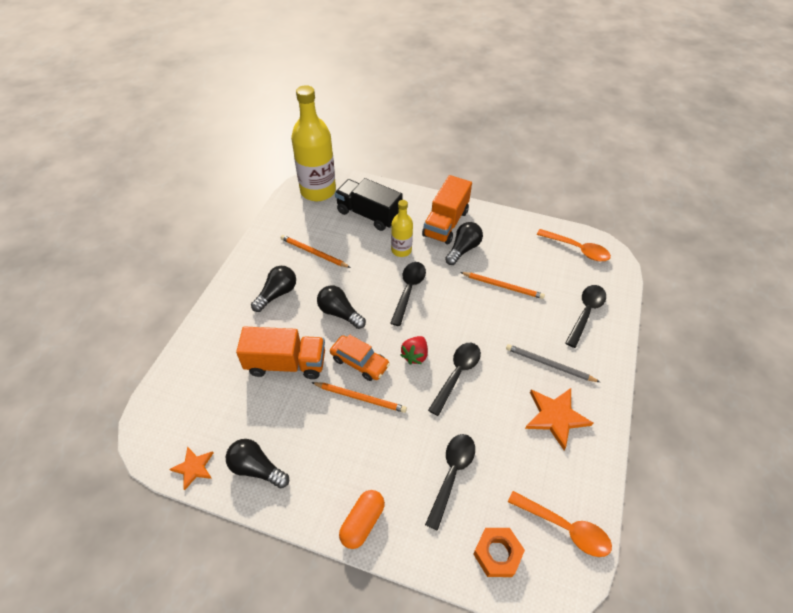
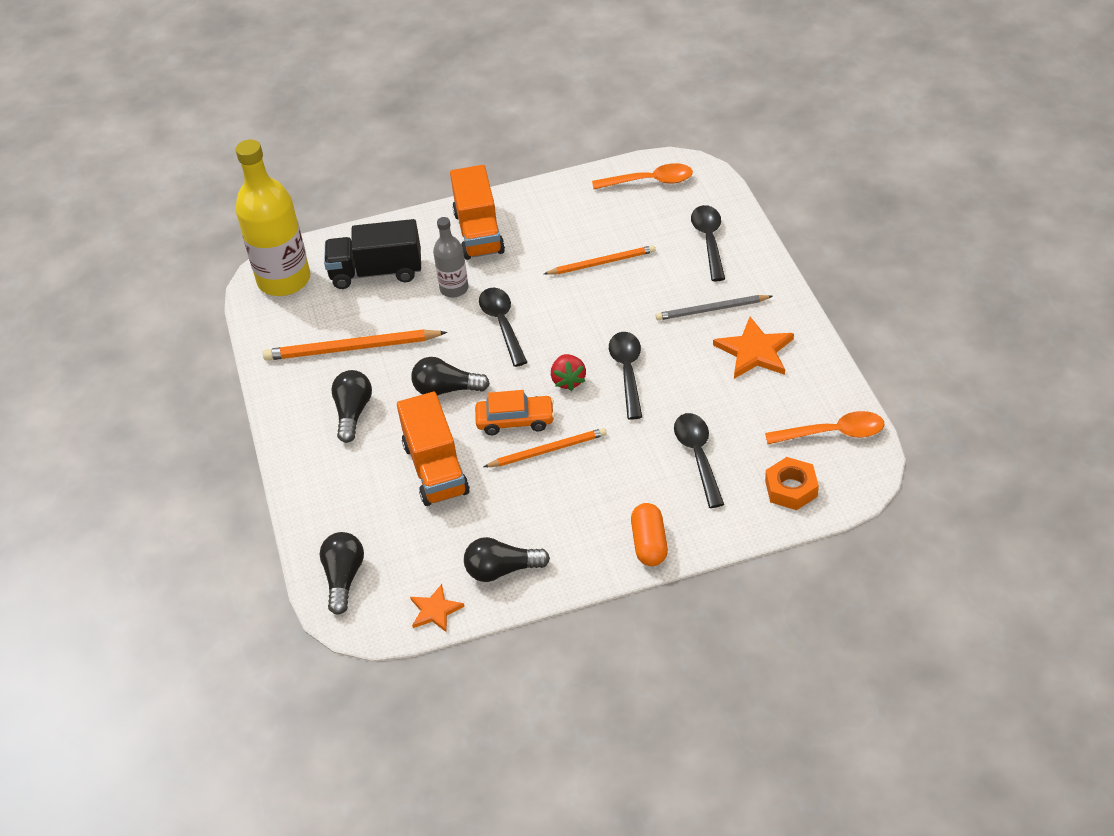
camera: 30 degrees left, 5 degrees down
(286, 363) = (436, 469): orange truck -> orange truck turned 105 degrees clockwise
(313, 253) = (351, 348): orange pencil -> orange pencil, size x1.54
(401, 250) = (454, 289): yellow bottle -> grey bottle
(463, 249) = (524, 249): black light bulb -> black light bulb (344, 578)

